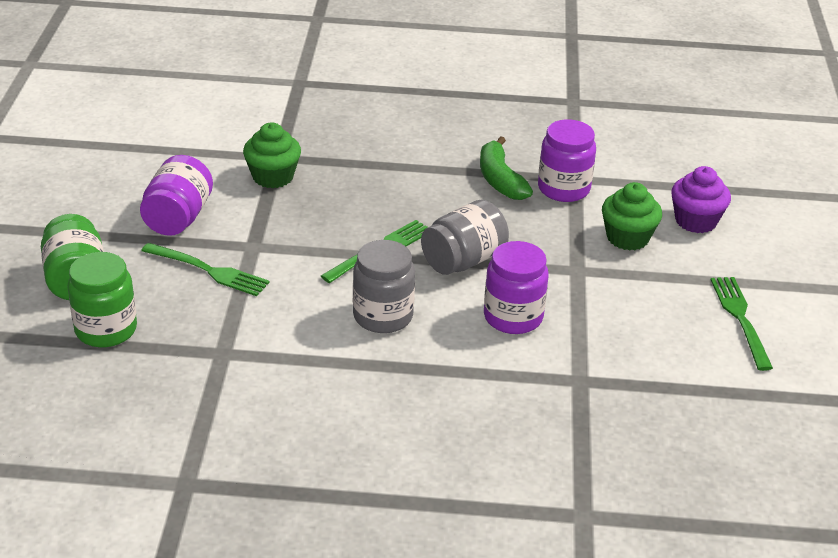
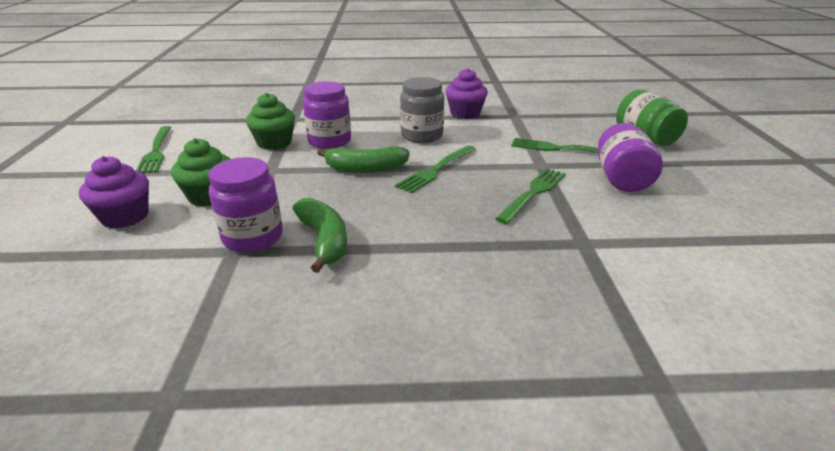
camera: 175 degrees right, 5 degrees down
(106, 330) = (594, 119): green jar -> none
(273, 177) = (571, 220): green cupcake -> green cupcake (274, 143)
(288, 209) = (533, 193): none -> green fork
(299, 367) = (465, 113): none -> purple cupcake
(463, 260) = (365, 169): grey jar -> green banana

